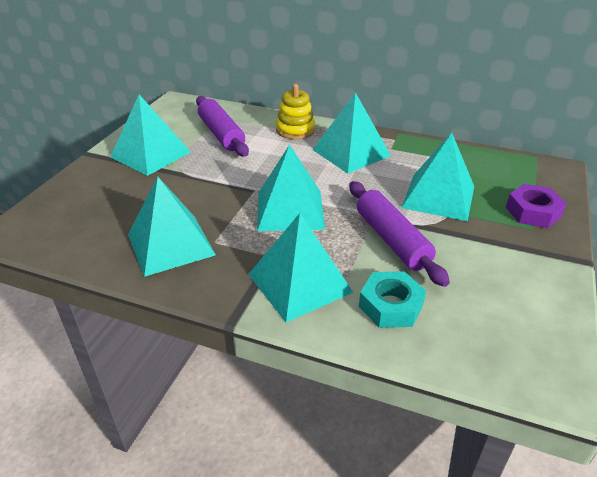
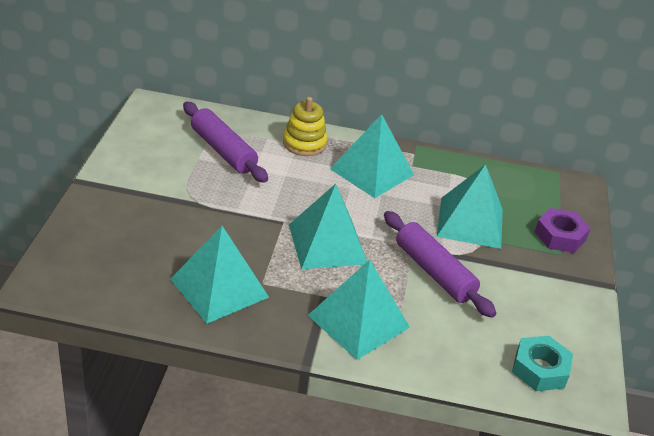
camera: 15 degrees left, 0 degrees up
(150, 154) = (153, 180): turquoise pyramid -> none
(390, 306) = (446, 338): turquoise nut -> turquoise nut (540, 369)

